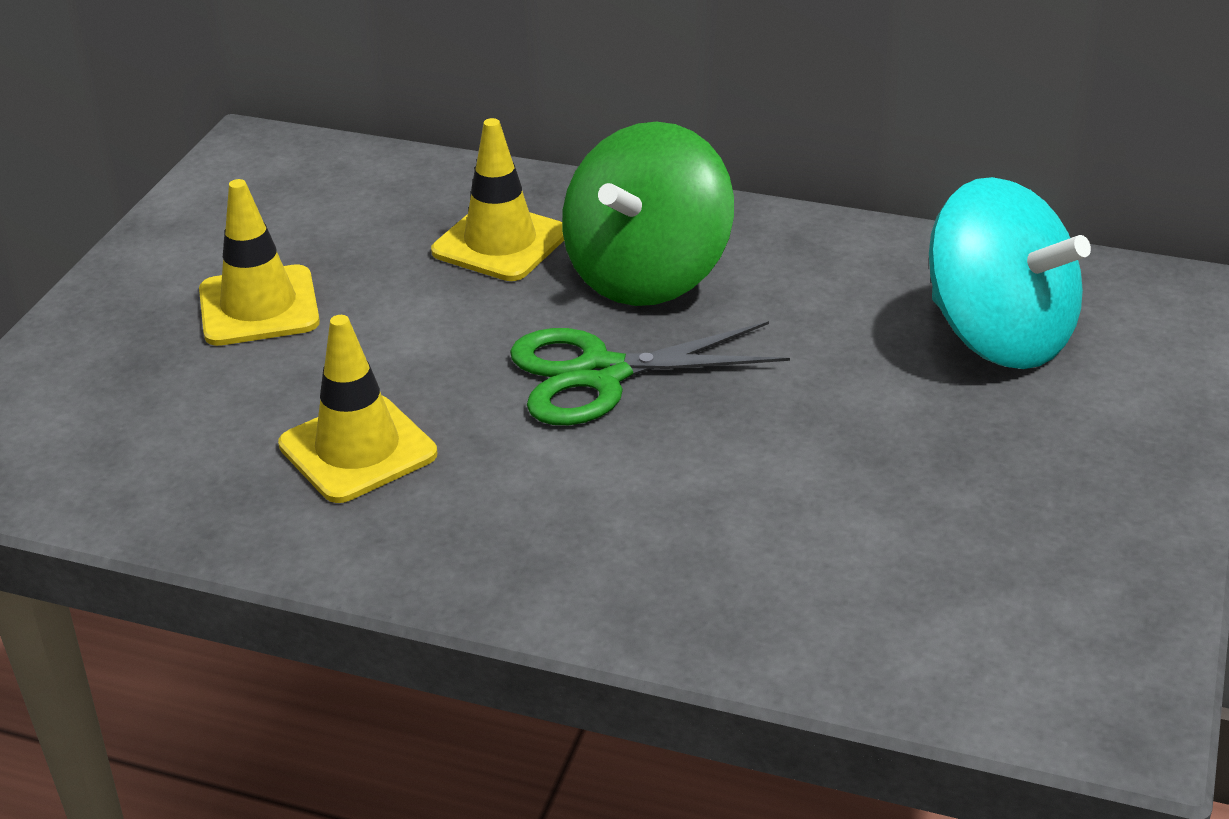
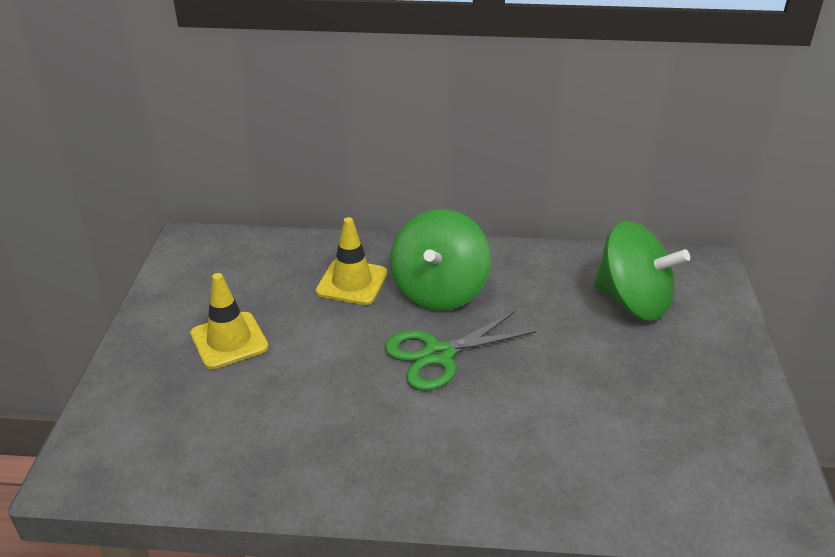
camera: 15 degrees left, 0 degrees up
(358, 449) = (321, 423): yellow traffic cone -> none
(998, 336) = (633, 302): turquoise spinning top -> green spinning top

